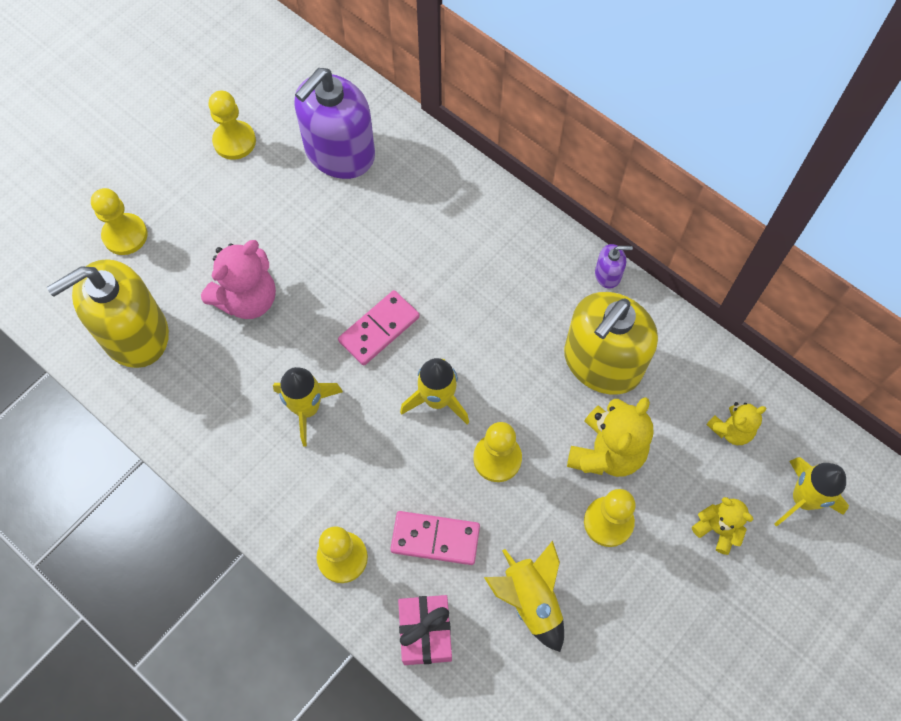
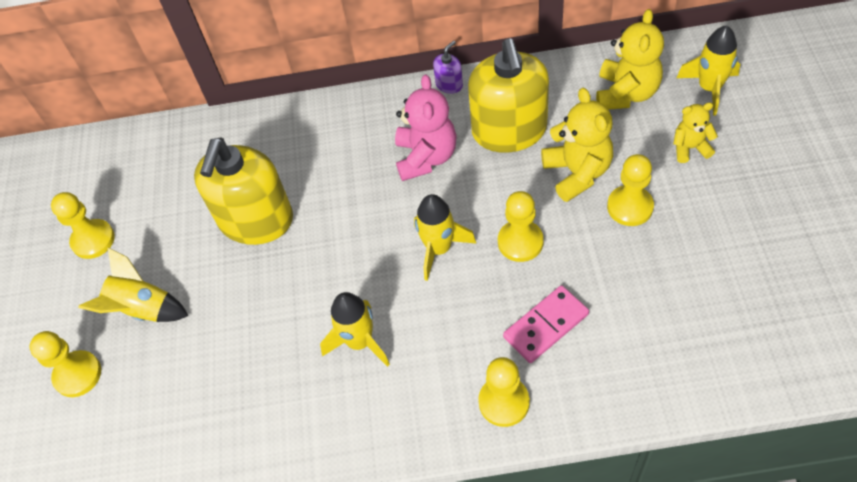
camera: 40 degrees left, 10 degrees down
(135, 333) = (168, 427): yellow soap dispenser -> yellow soap dispenser (256, 220)
(247, 299) = (228, 321): pink teddy bear -> pink teddy bear (426, 157)
(339, 152) = (183, 178): purple soap dispenser -> none
(379, 329) = (347, 248): pink domino -> none
(425, 632) = (614, 384): pink gift -> none
(531, 600) = (648, 295): yellow rocket -> yellow rocket (143, 309)
(731, 430) = (626, 93): yellow teddy bear -> yellow teddy bear, size x1.71

